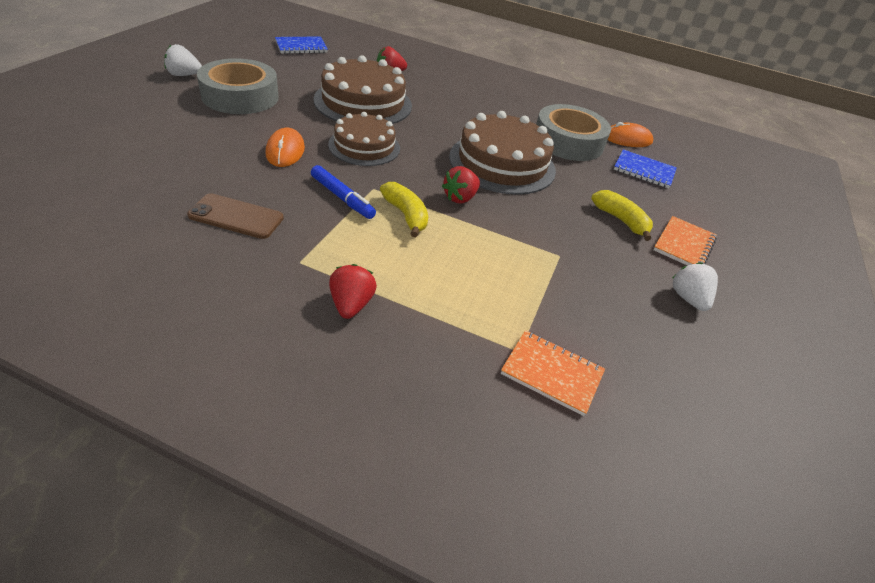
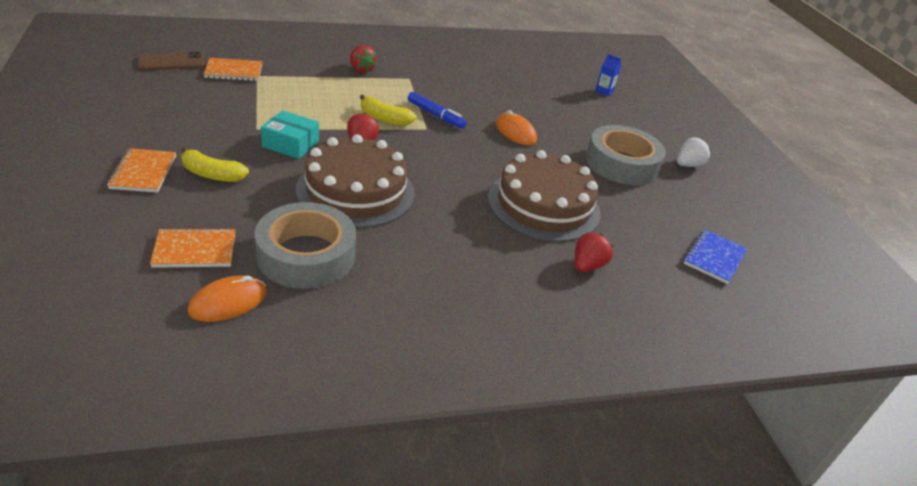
camera: 145 degrees right, 5 degrees down
(79, 148) = (604, 91): none -> blue carton
(236, 217) = (471, 86): brown phone -> brown phone (171, 62)
(342, 198) = (435, 115): blue marker -> blue marker turned 150 degrees counterclockwise
(364, 146) = (477, 158): brown cake -> none
(532, 223) = (290, 144): none -> turquoise box
(644, 171) = (195, 250): blue notebook -> orange notebook
(688, 298) = (143, 130): white strawberry -> none

